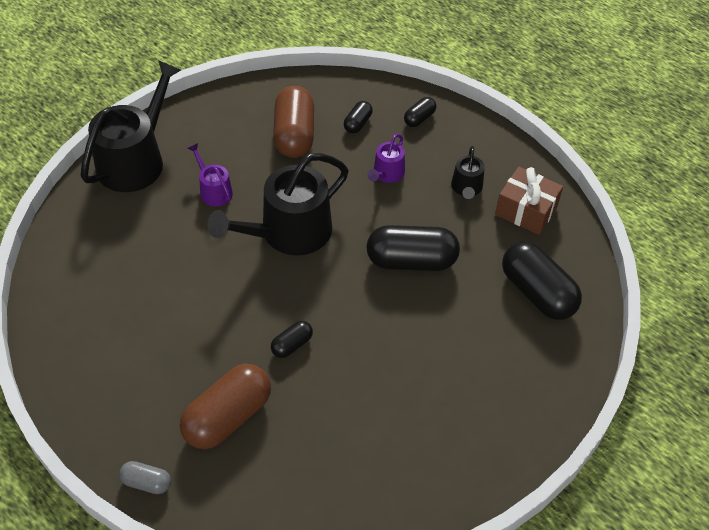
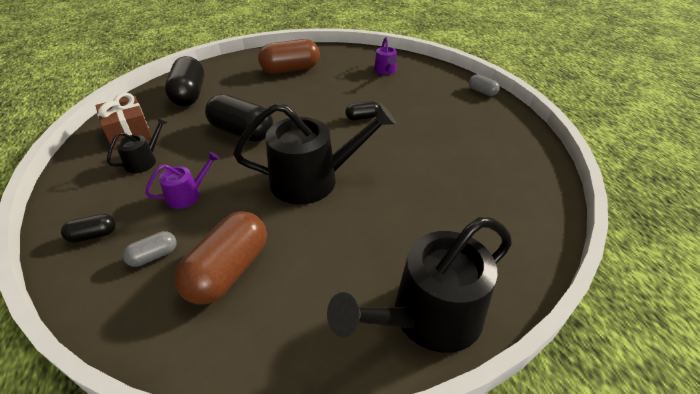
camera: 150 degrees left, 10 degrees down
(214, 190) = (355, 241): purple watering can -> purple watering can (385, 71)
(228, 417) = (423, 101): brown capsule -> brown capsule (290, 70)
(357, 123) = (154, 256): black capsule -> grey capsule

